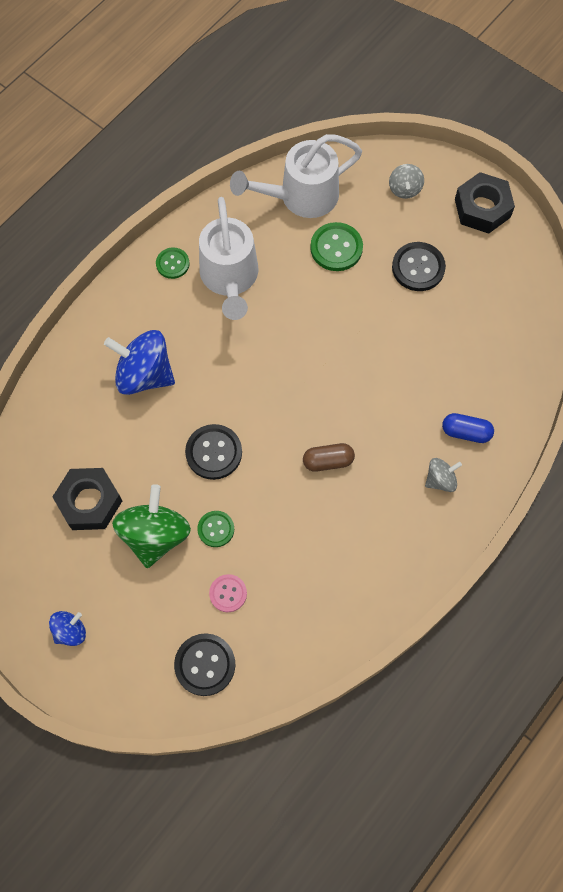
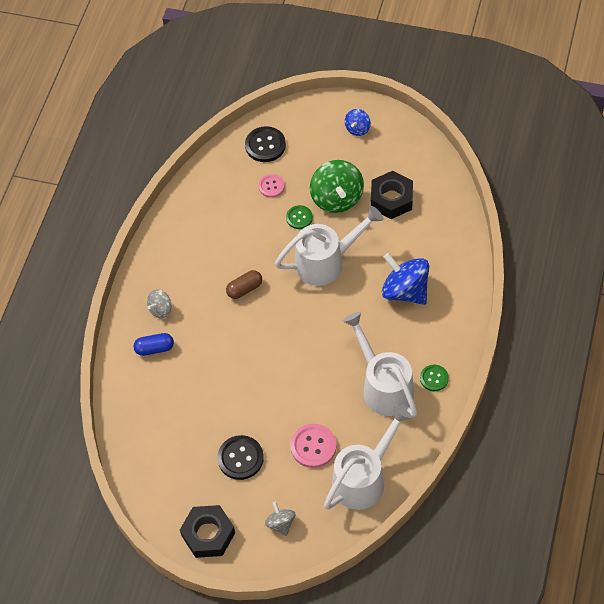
camera: 160 degrees right, 10 degrees down
(144, 374) = (405, 291): blue spinning top -> blue spinning top turned 135 degrees counterclockwise
(214, 452) = (326, 262): black button -> white watering can
(336, 248) = (313, 446): green button -> pink button

